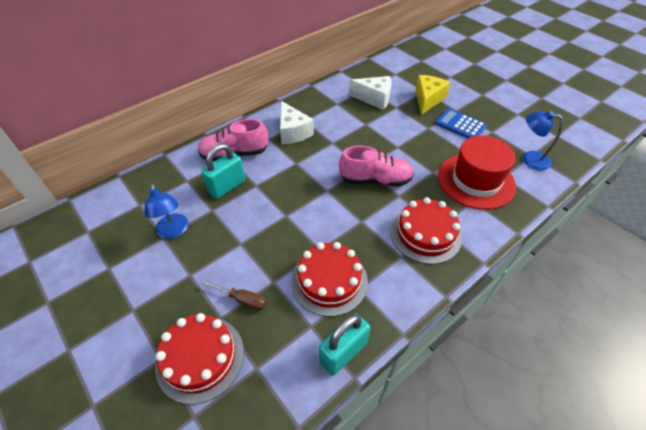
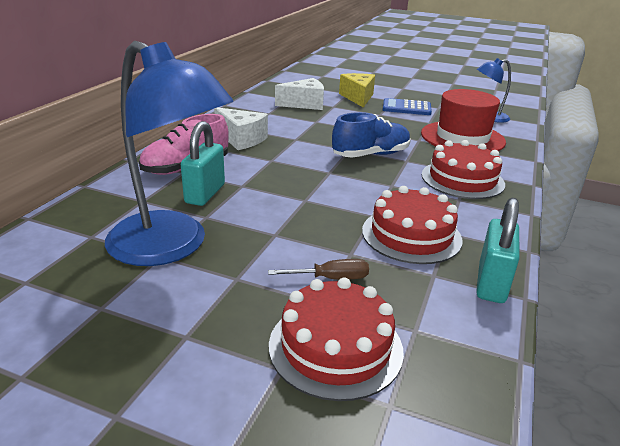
camera: 30 degrees left, 20 degrees down
(174, 231) = (171, 247): blue lamp -> blue lamp, size x2.01
(375, 180) = (371, 155): pink shoe -> blue shoe

